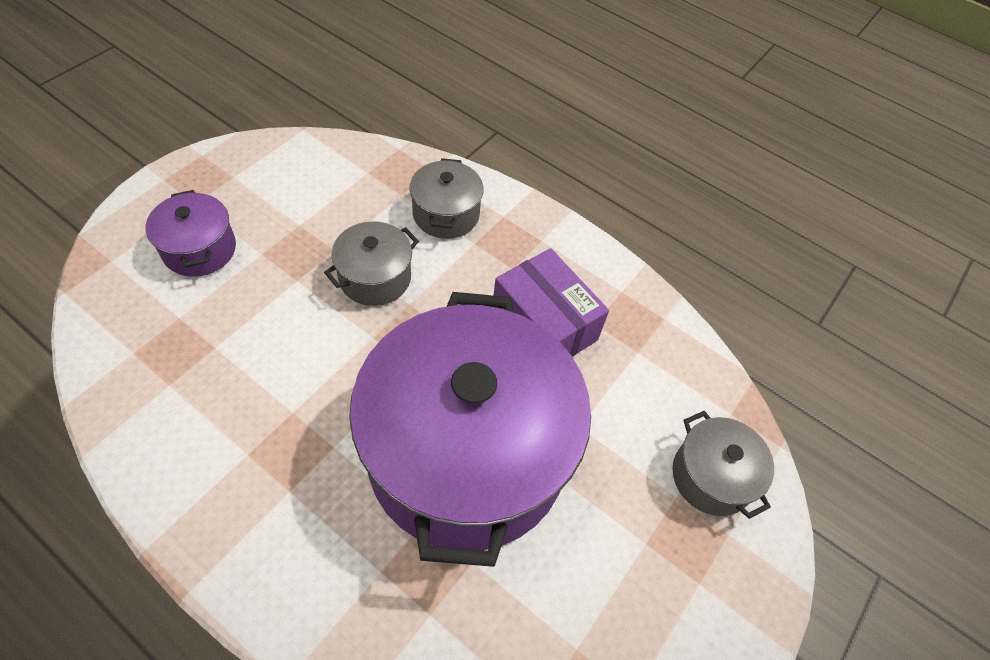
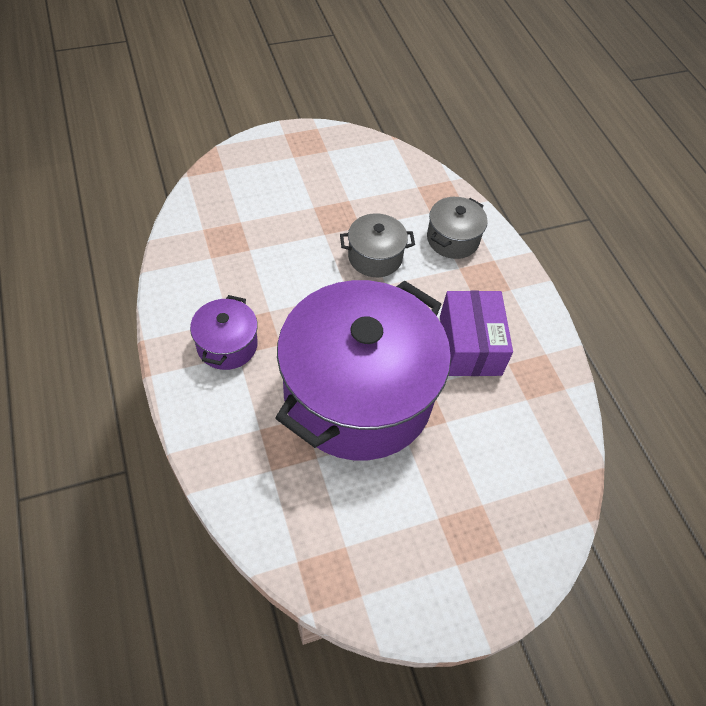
camera: 35 degrees right, 0 degrees up
(199, 249) = (278, 187): purple pot -> purple pot (227, 345)
(711, 477) = (518, 508): grey pot -> none

